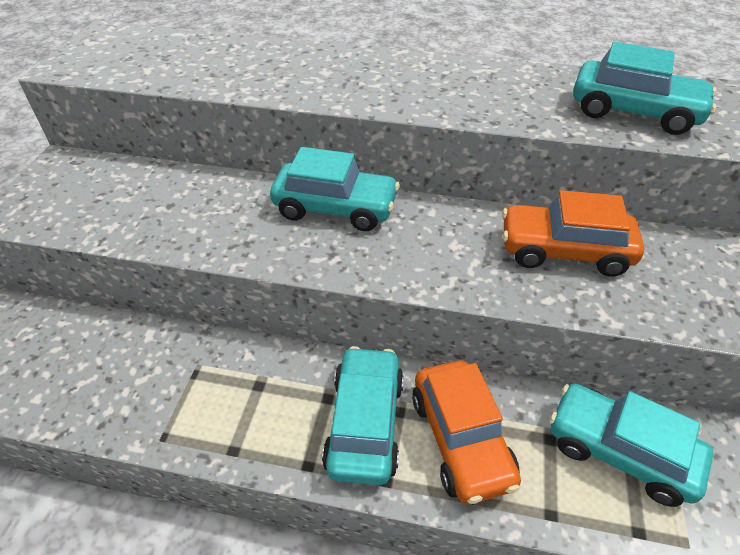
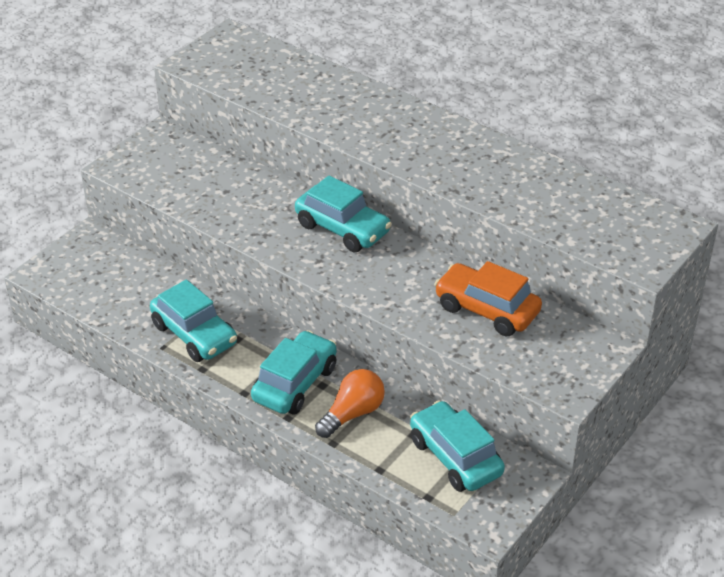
camera: 25 degrees right, 5 degrees down
(461, 439) = (352, 414): orange car -> orange light bulb
(634, 112) = (583, 220): turquoise car -> turquoise car (194, 334)

